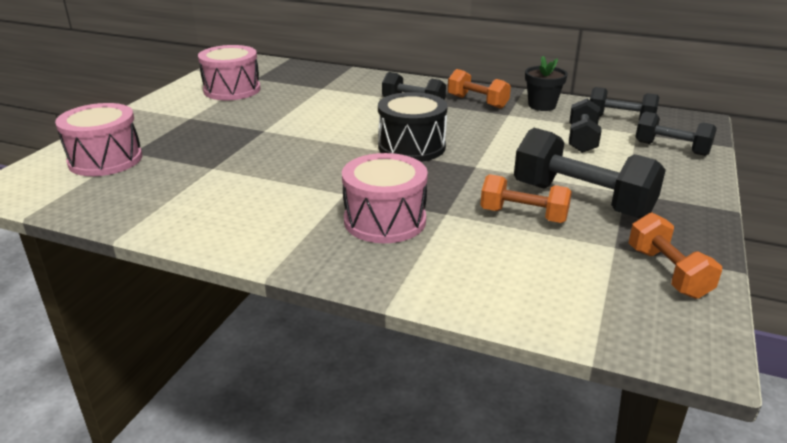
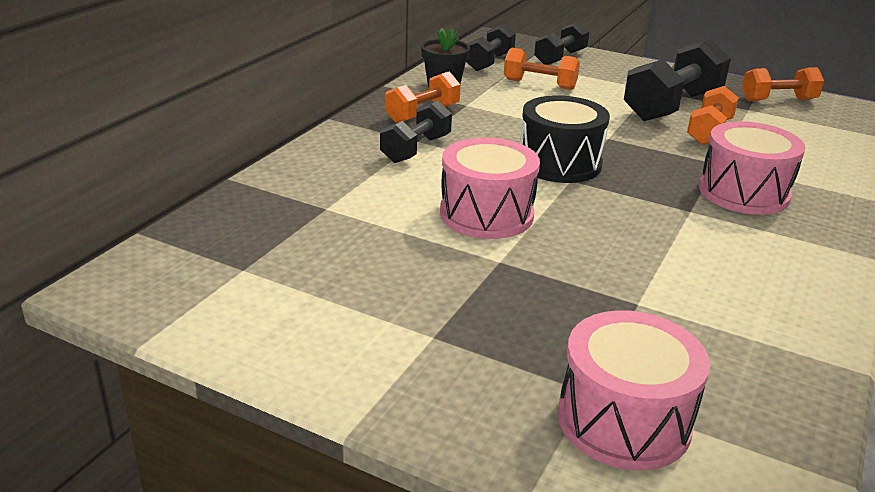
camera: 85 degrees left, 0 degrees up
(232, 90) = (299, 294): pink drum -> pink drum (486, 214)
(582, 139) = (539, 84): black dumbbell -> orange dumbbell

